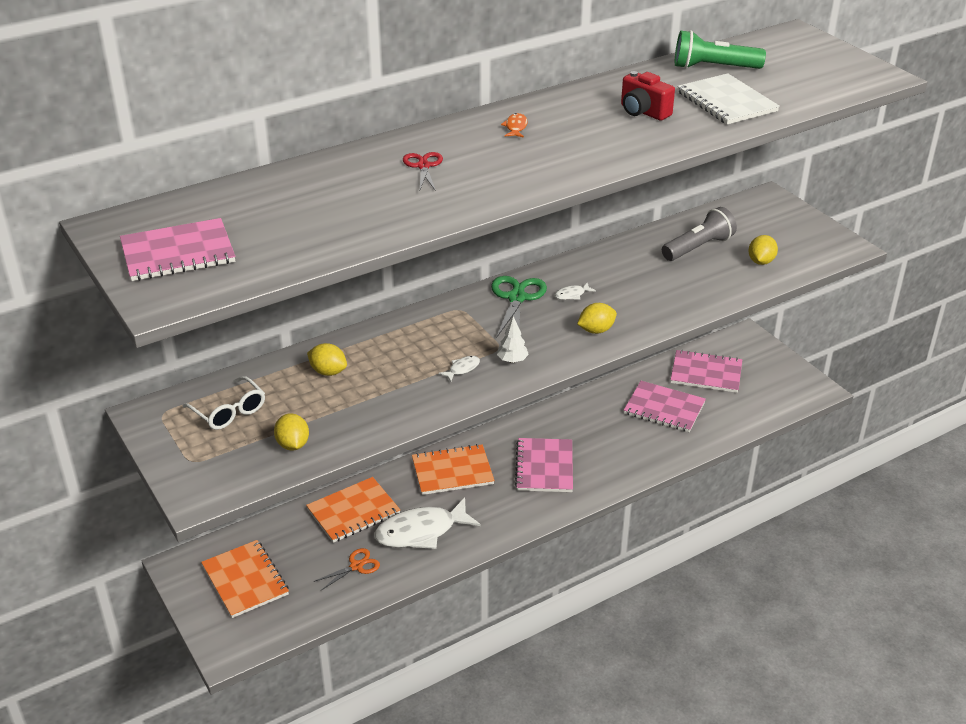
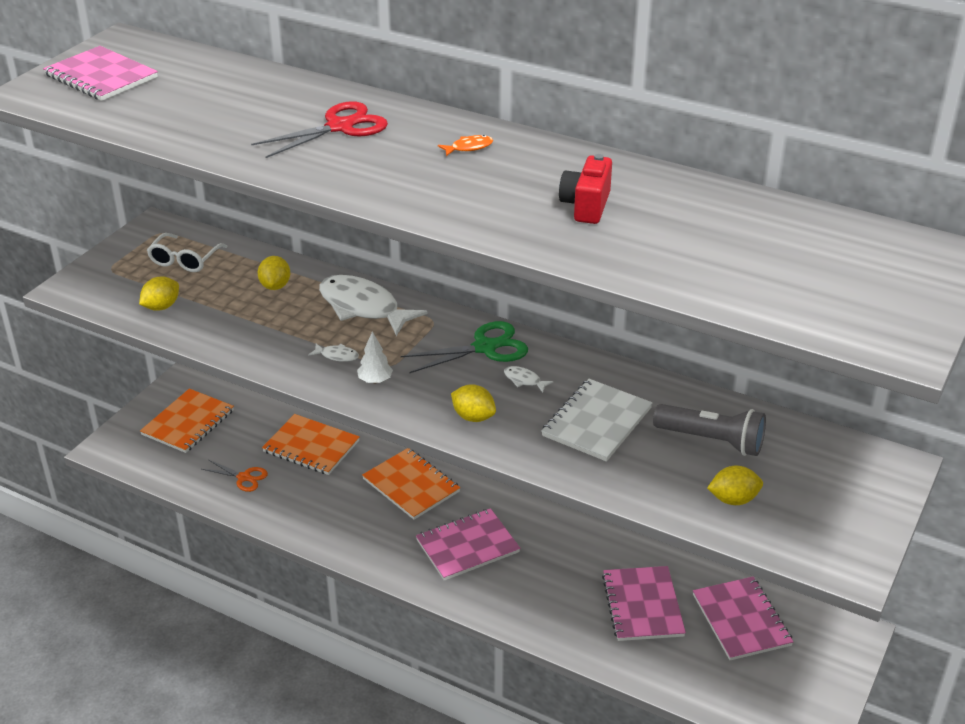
camera: 60 degrees right, 0 degrees up
(421, 532) = (314, 499): white fish -> white fish (363, 307)
(423, 166) = (340, 127): red scissors -> red scissors, size x1.63
(713, 68) = (760, 221): green flashlight -> none
(726, 102) = (676, 250): white notebook -> white notebook (597, 422)

